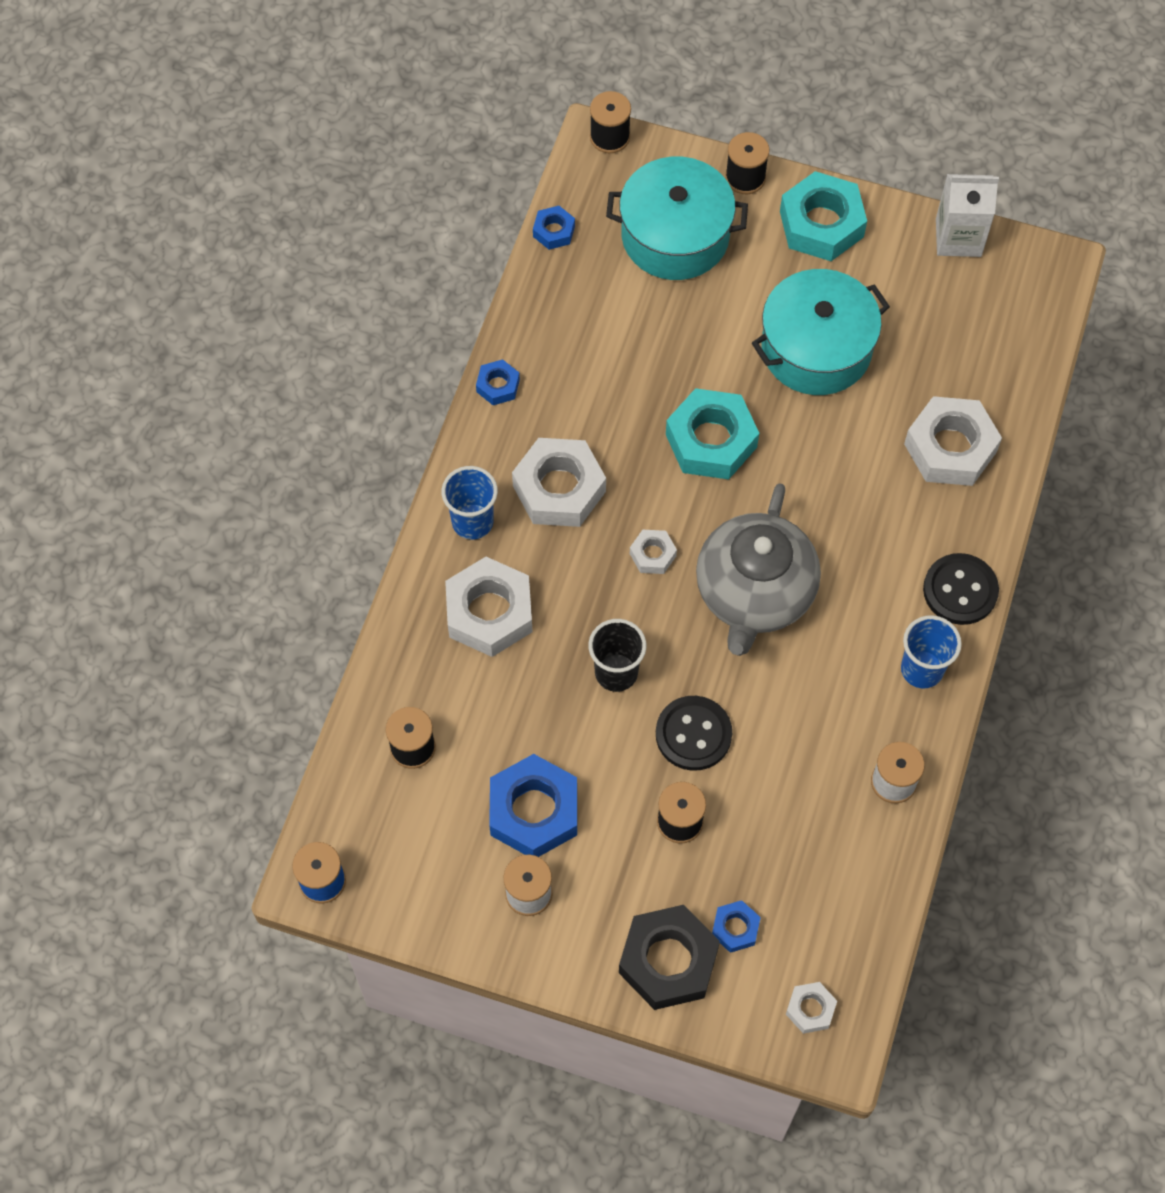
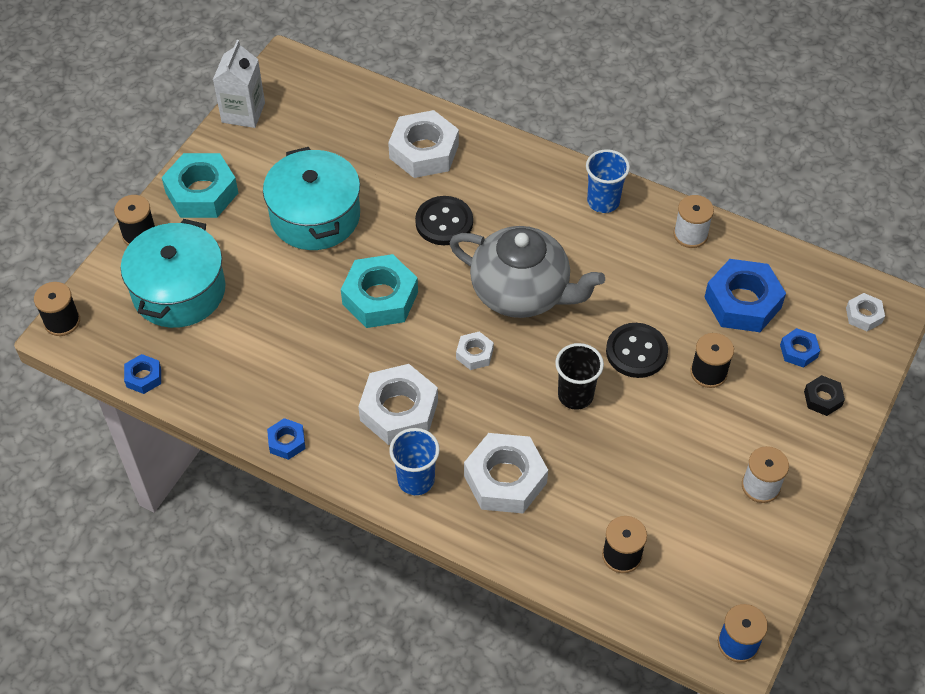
camera: 80 degrees left, 10 degrees down
(534, 811) = (690, 472): blue nut -> blue nut (742, 302)
(668, 961) = (823, 398): black nut -> black nut, size x0.50
(960, 590) = (543, 168): black button -> black button (444, 222)

